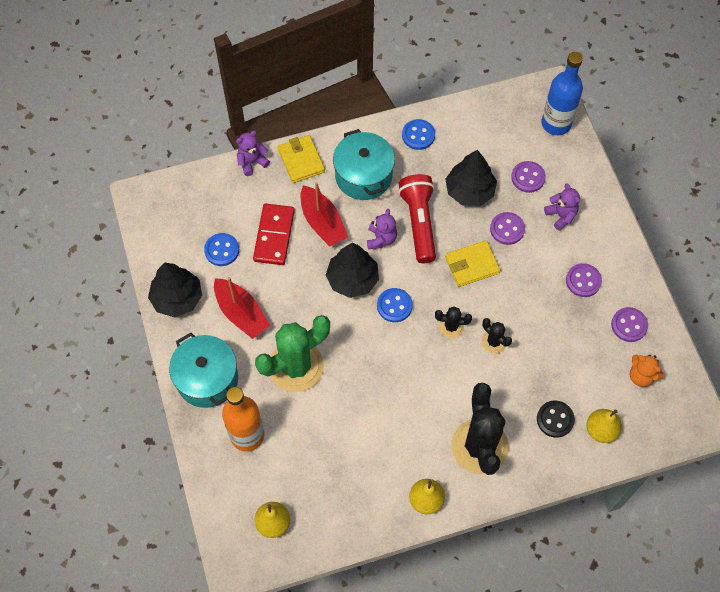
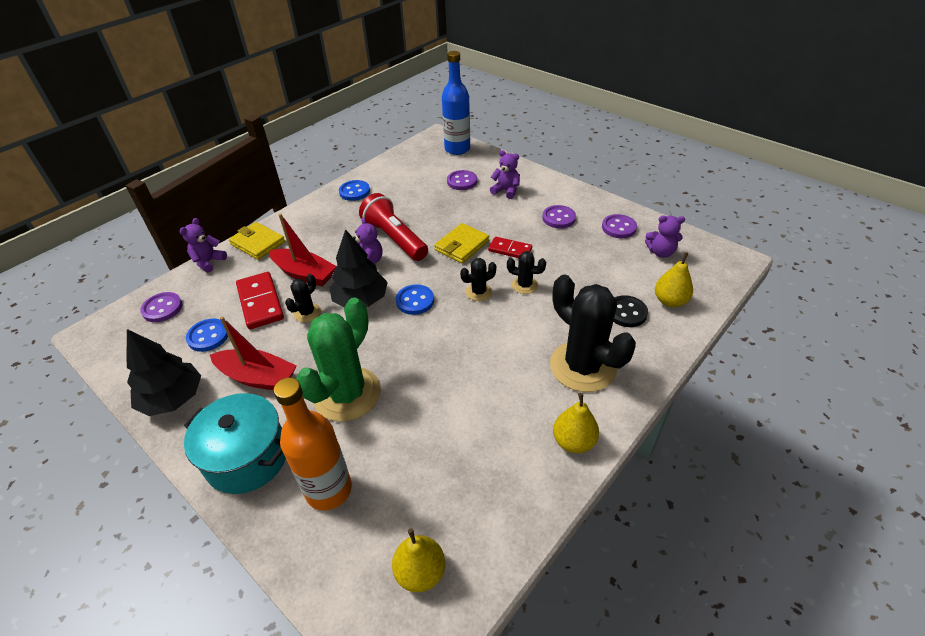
camera: 30 degrees left, 20 degrees down
(304, 268) = (307, 312): none -> black cactus
(363, 176) = (323, 231): turquoise pot -> none
(469, 191) = (422, 205): black tree -> none
(507, 229) = (471, 214): purple button -> purple button (162, 308)
(510, 294) = (510, 250): none -> red domino
(641, 376) = (660, 252): orange teddy bear -> purple teddy bear

